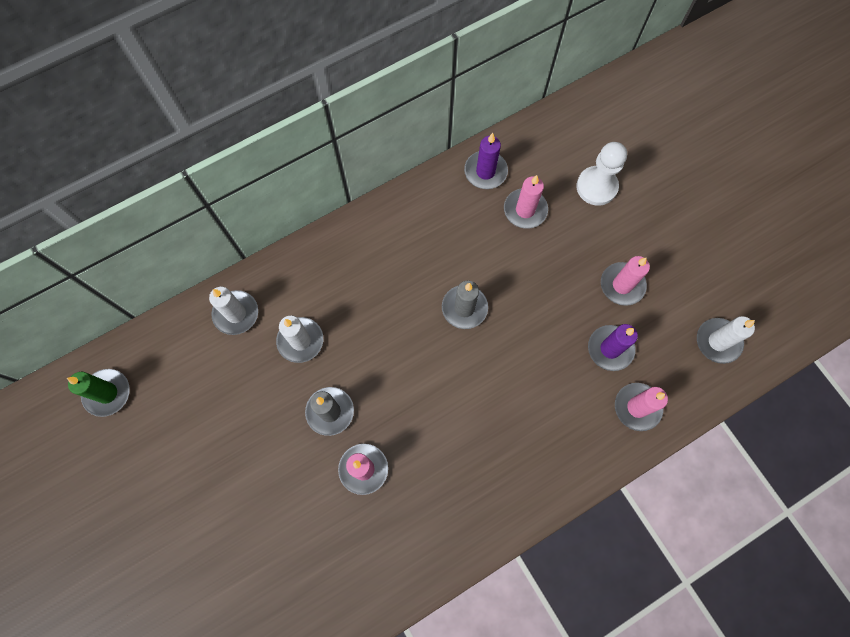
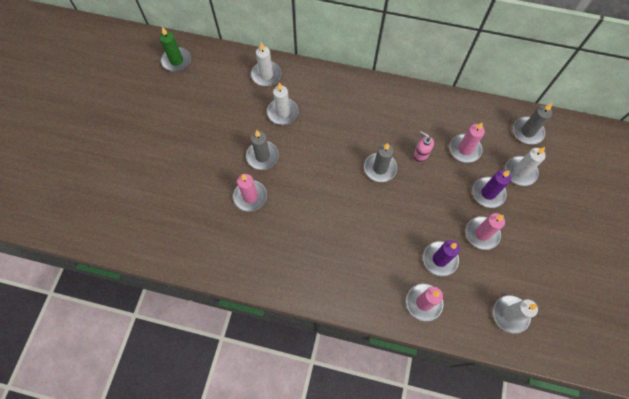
camera: 45 degrees right, 5 degrees down
(485, 171) = (462, 113): purple candle -> purple candle (488, 193)
(489, 256) = (420, 155): none -> pink soap dispenser
(564, 137) = (527, 131): none -> grey candle
(596, 187) = (520, 172): white pawn -> white candle

